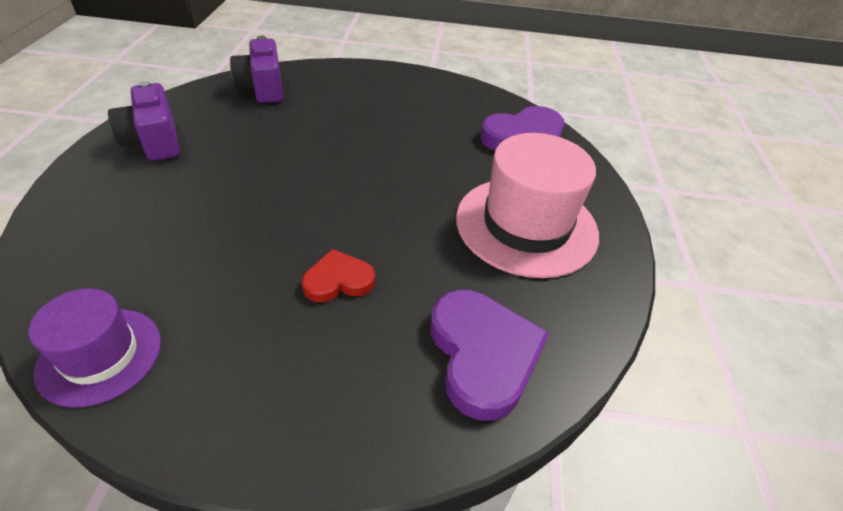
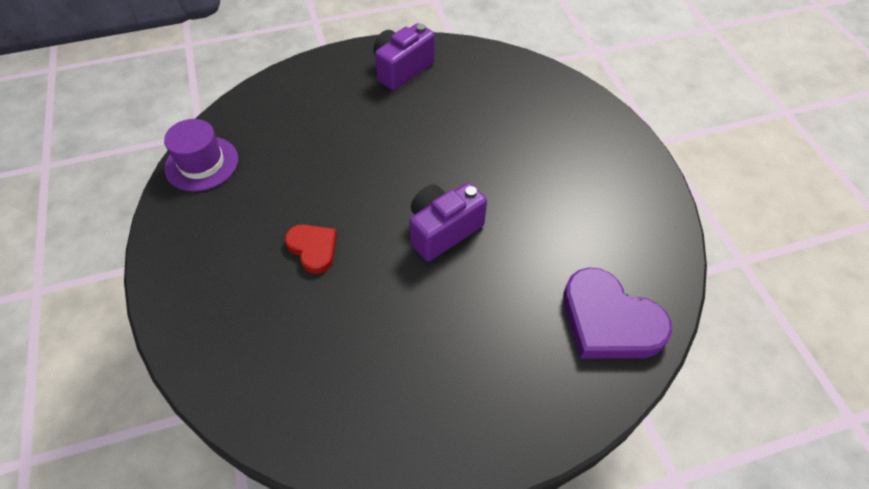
camera: 70 degrees right, 10 degrees up
(262, 88) = (523, 85): purple camera -> purple camera (443, 230)
(482, 354) = (279, 373): purple heart -> none
(526, 225) = (455, 363): pink hat -> none

